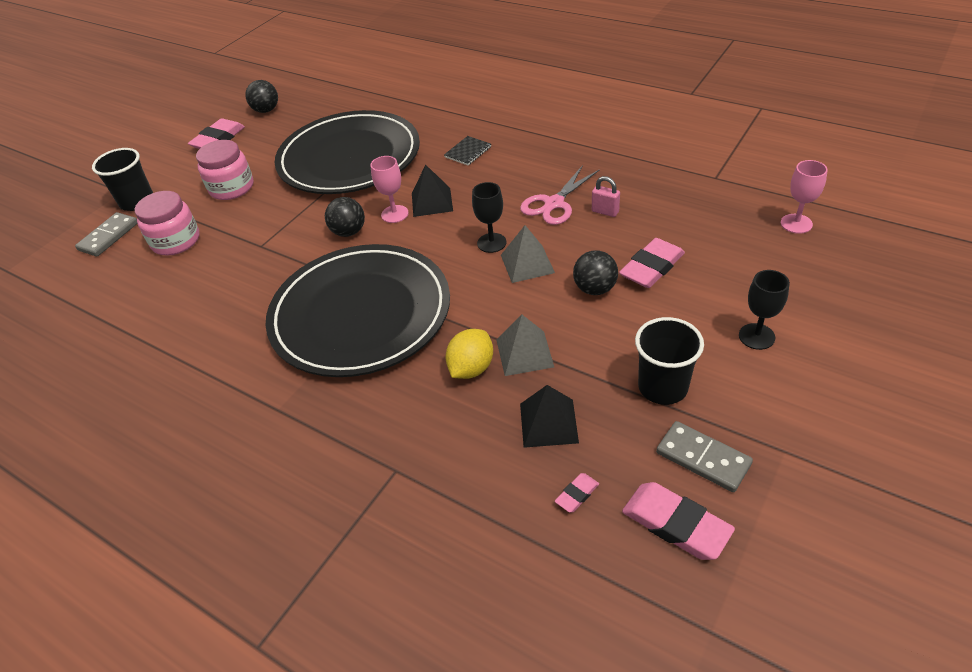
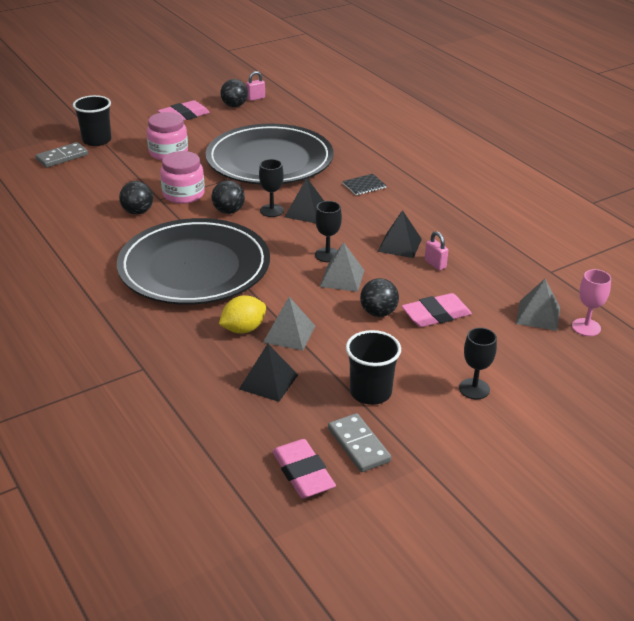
camera: 20 degrees right, 10 degrees down
(176, 241) = (104, 176): pink jar -> pink jar (183, 194)
(246, 271) = (137, 212): none -> black ball
(283, 95) = (256, 98): none -> pink padlock
(394, 214) = (272, 210): pink goblet -> black goblet
(554, 204) = (400, 245): pink scissors -> black pyramid
(577, 494) = (251, 430): pink eraser -> none
(744, 228) = (538, 315): none -> grey pyramid

